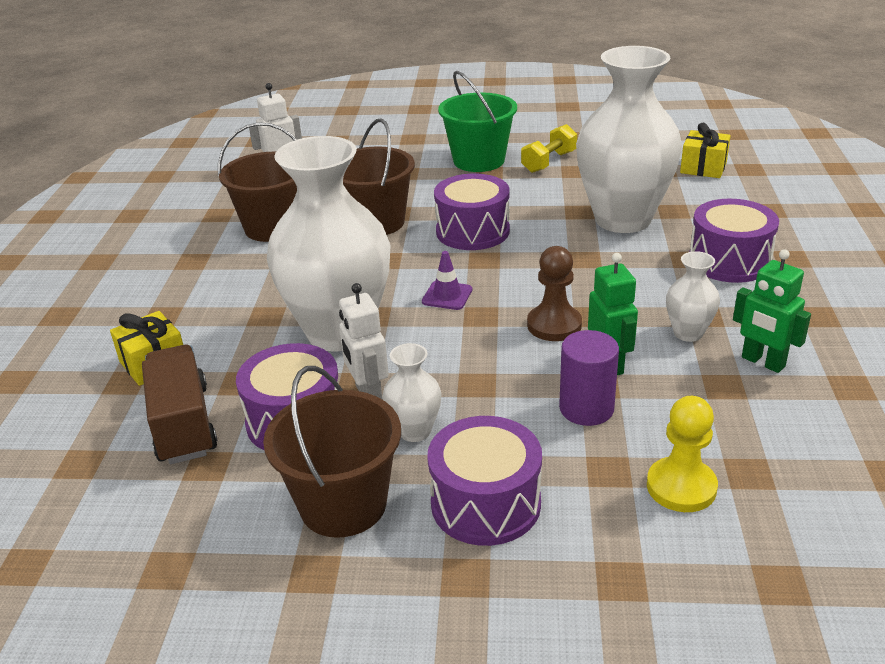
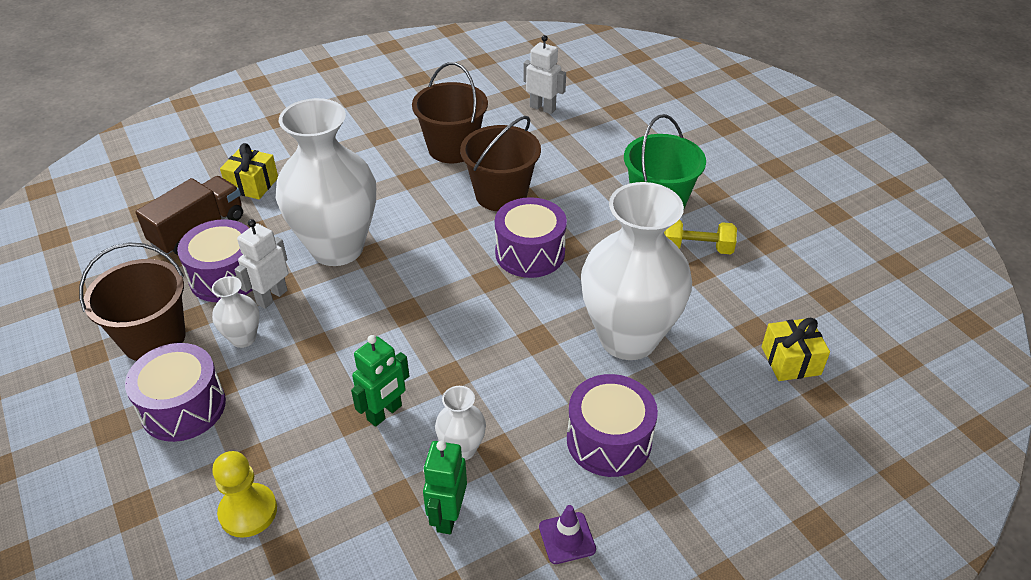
camera: 55 degrees right, 10 degrees up
(447, 296) = (421, 281): purple traffic cone -> purple traffic cone (567, 538)
(554, 325) = (419, 359): brown pawn -> none
(586, 408) = (317, 421): purple cylinder -> none

